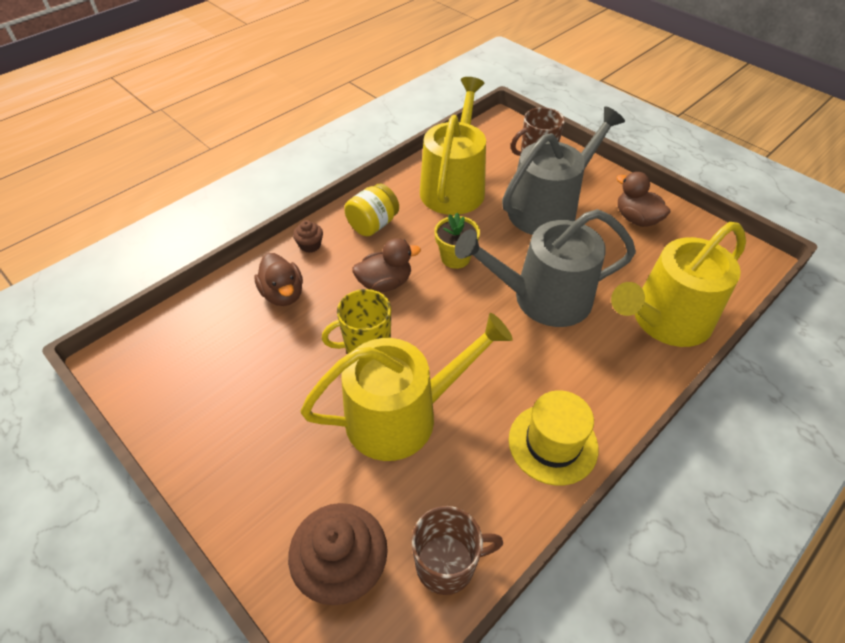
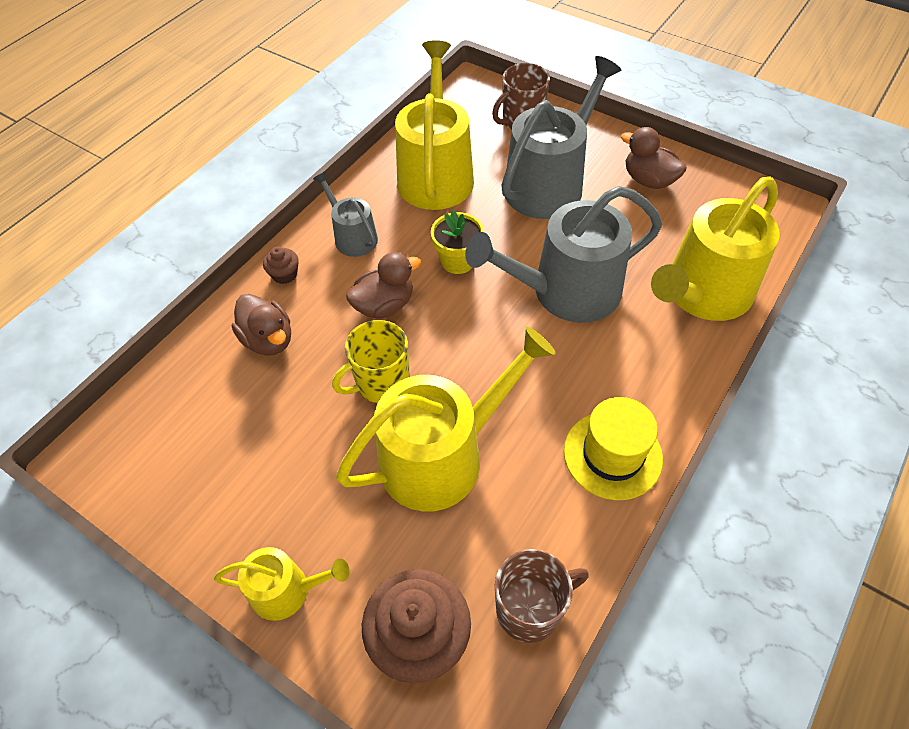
camera: 10 degrees left, 5 degrees up
(242, 502) = (287, 590): none -> yellow watering can
(373, 225) = (352, 237): yellow jar -> grey watering can

